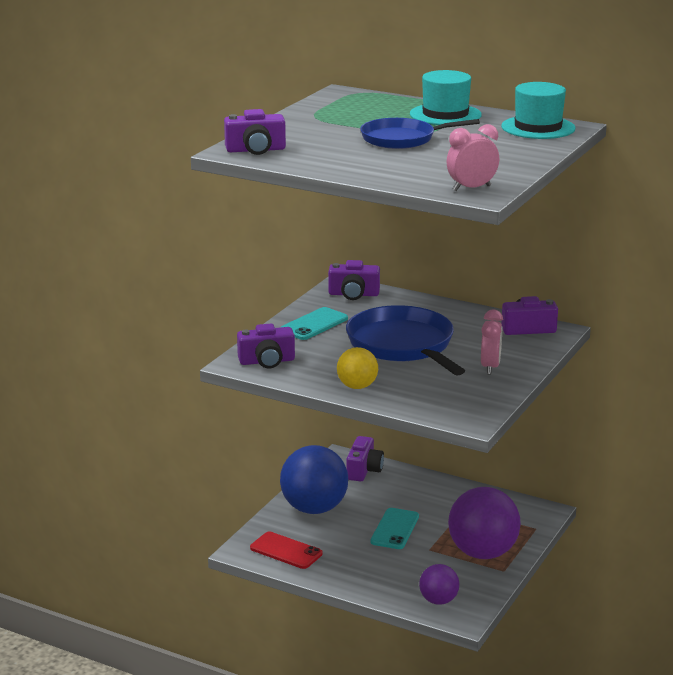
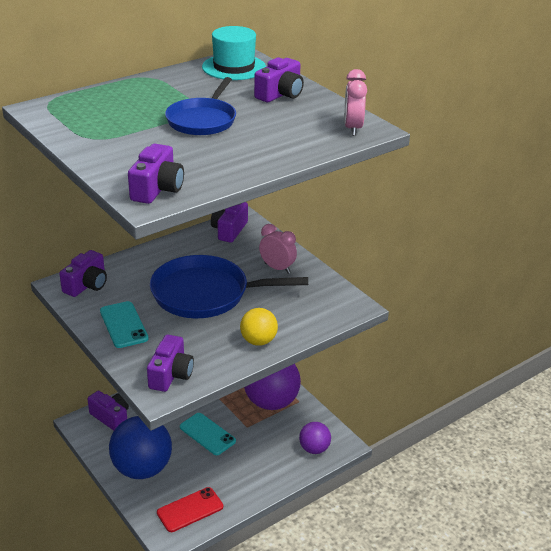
camera: 65 degrees left, 10 degrees up
(445, 115) = (159, 88): turquoise hat -> none
(505, 152) = (280, 94): none -> purple camera

